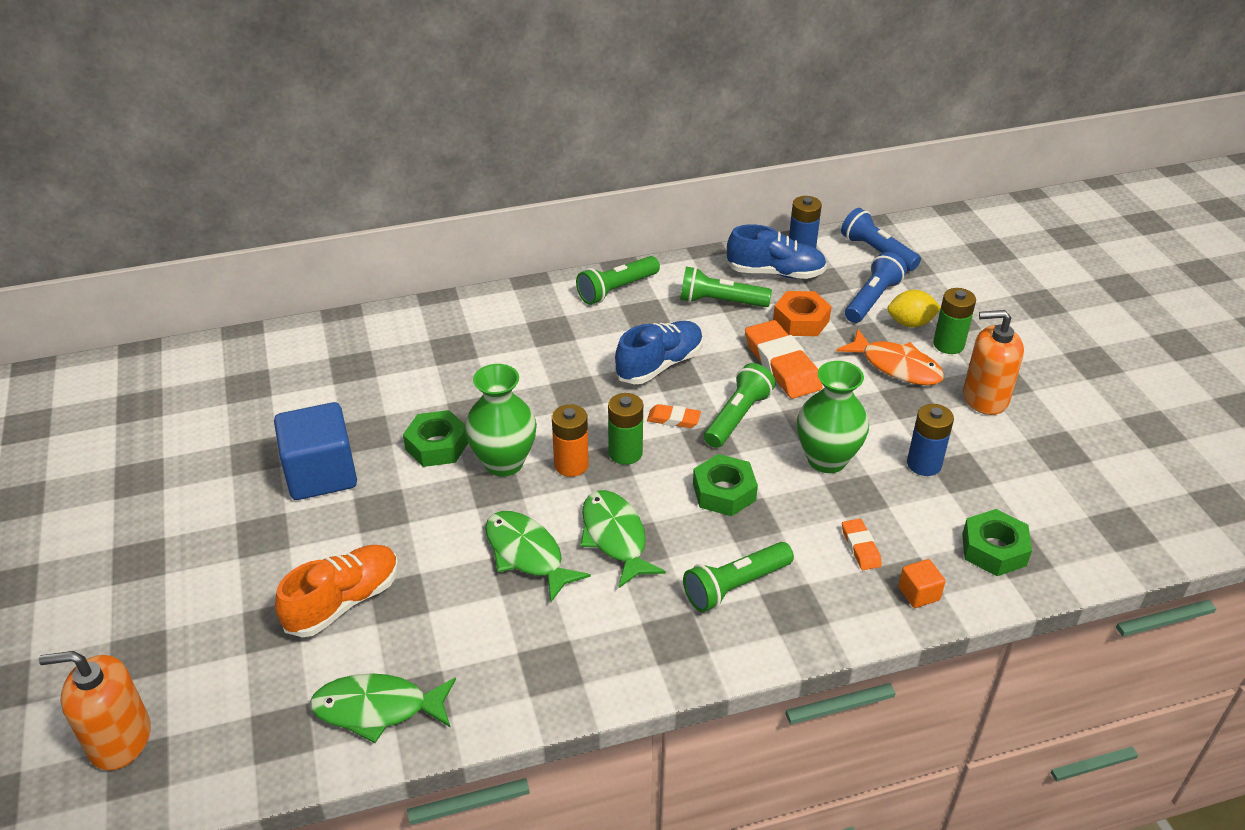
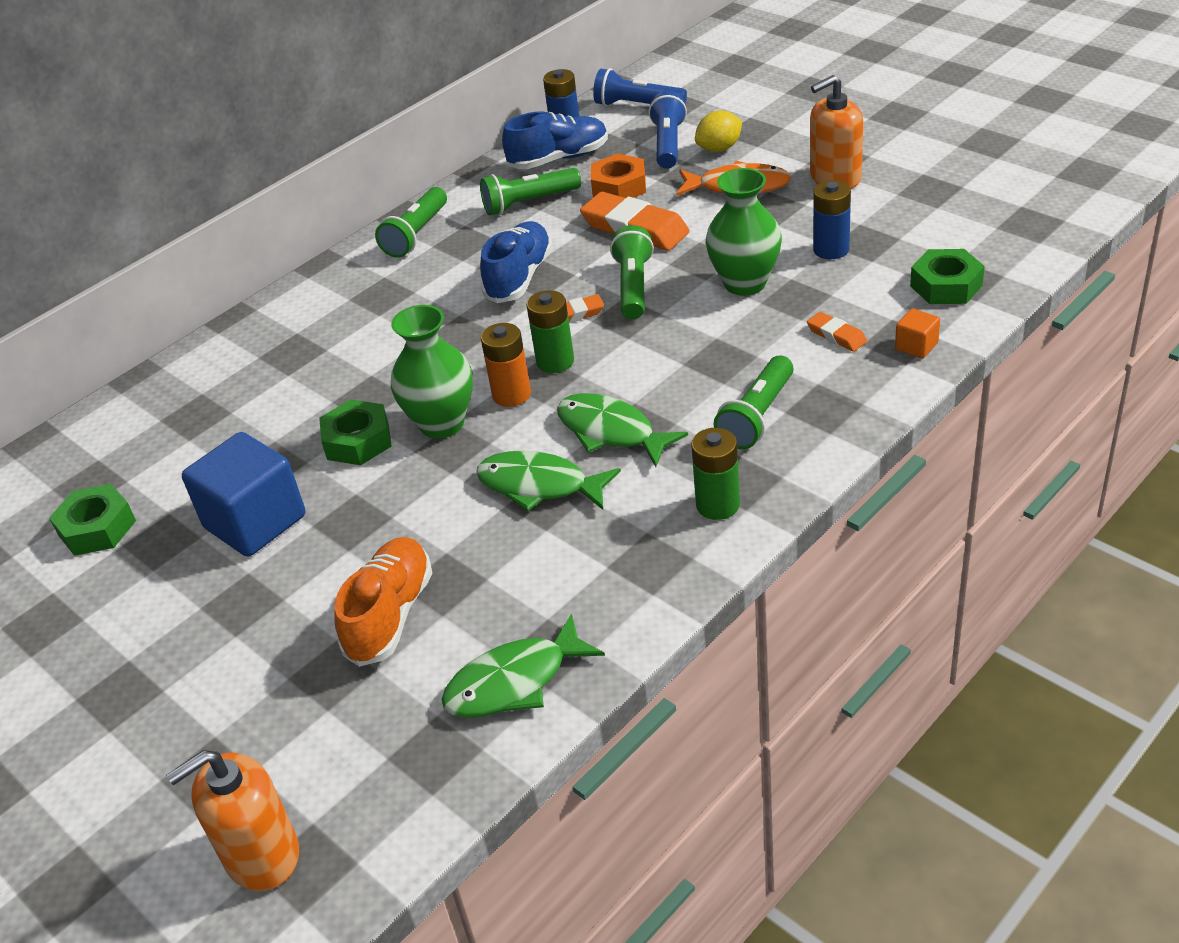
camera: 25 degrees left, 0 degrees up
(724, 492) = (677, 350): green nut -> green nut (97, 528)
(948, 344) = (767, 151): green battery -> green battery (717, 505)

